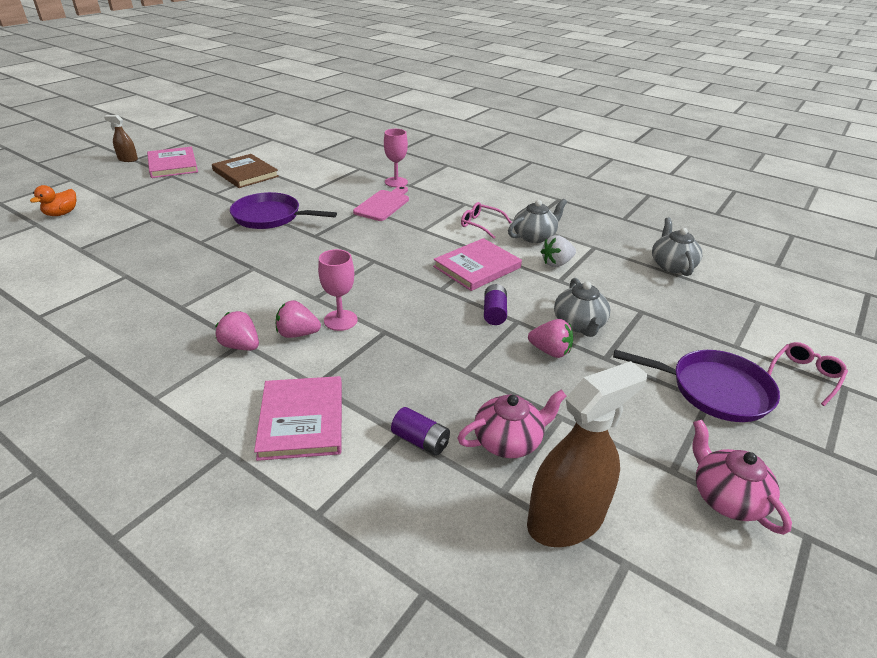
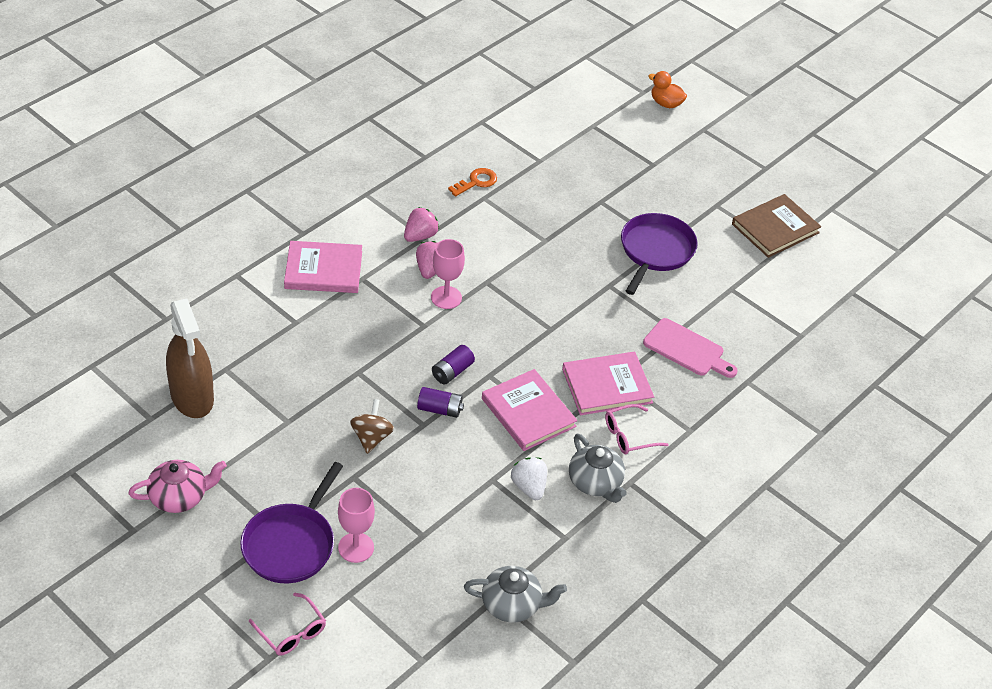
camera: 95 degrees right, 10 degrees up
(128, 159) = (811, 129): brown spray bottle -> none
(151, 313) = (476, 182): none -> orange key
(173, 165) = (797, 166): pink book -> pink book (607, 386)
(396, 182) = (755, 369): pink goblet -> pink goblet (356, 547)
(420, 441) = (285, 332): purple battery -> purple battery (452, 372)
(481, 225) = (629, 435): pink glasses -> pink glasses turned 150 degrees counterclockwise
(509, 441) = (271, 383): pink teapot -> none
(550, 351) = (371, 437): pink strawberry -> brown spinning top
(579, 324) = (408, 472): grey teapot -> none

